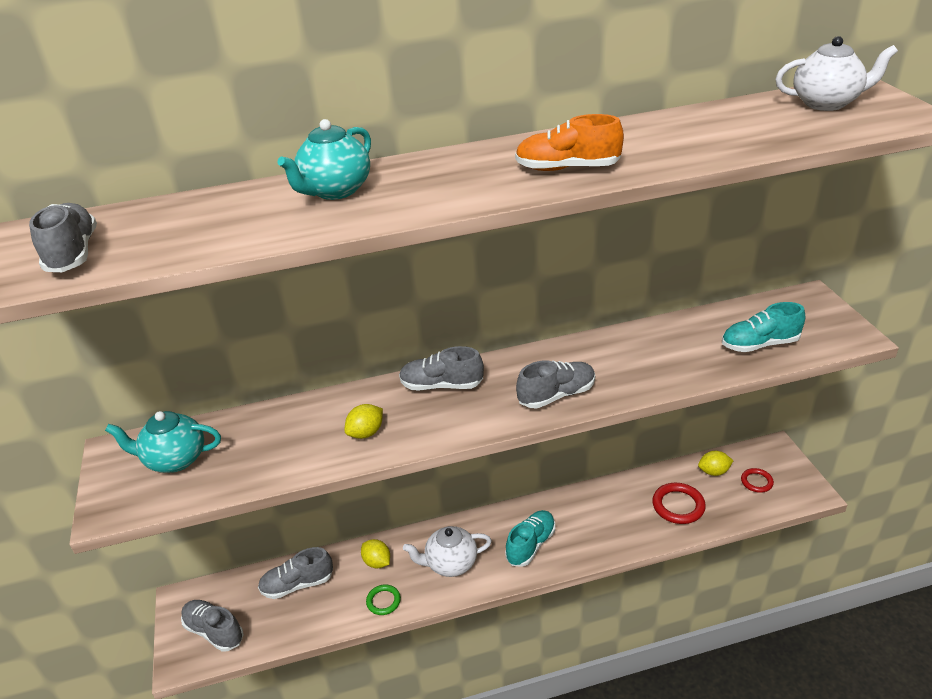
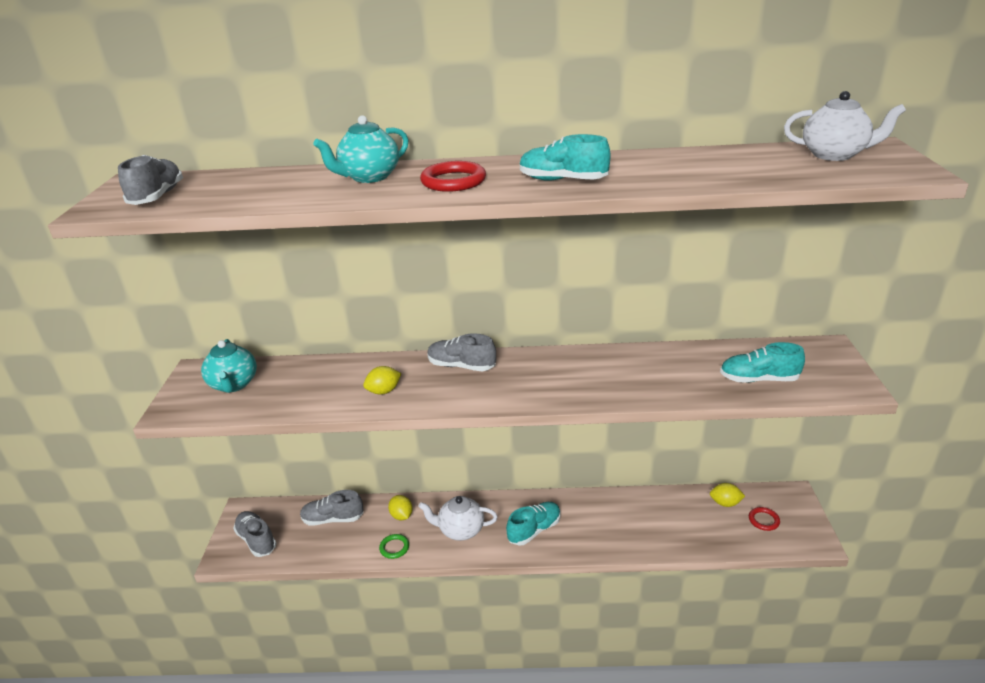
camera: 15 degrees right, 5 degrees down
(174, 460) = (234, 384): turquoise teapot -> turquoise teapot turned 120 degrees counterclockwise
(556, 395) = (553, 390): grey shoe -> none
(567, 168) = (562, 180): orange shoe -> turquoise shoe
(678, 506) = (680, 525): red ring -> red ring (453, 181)

